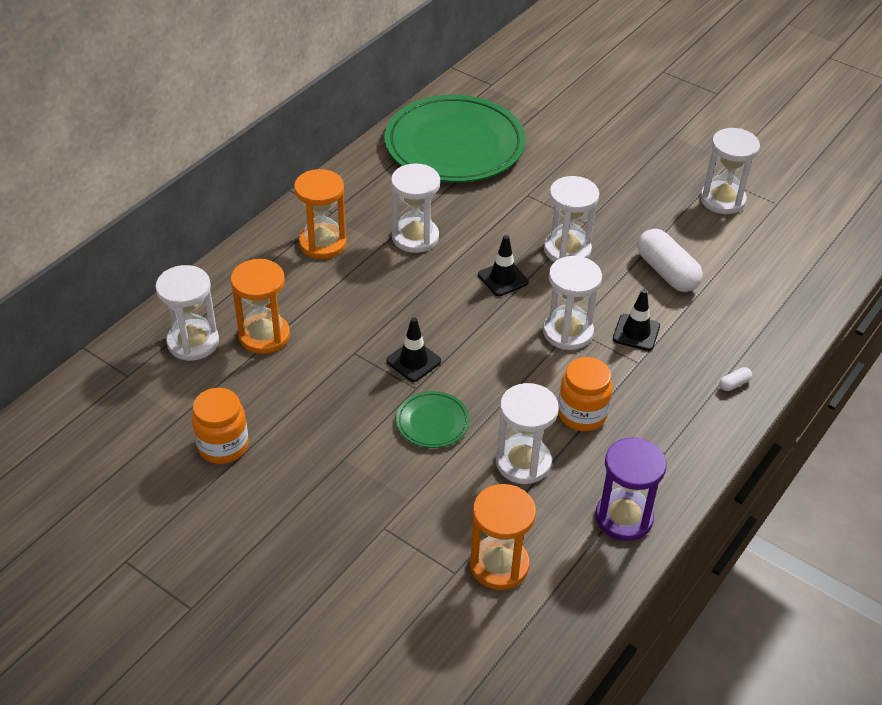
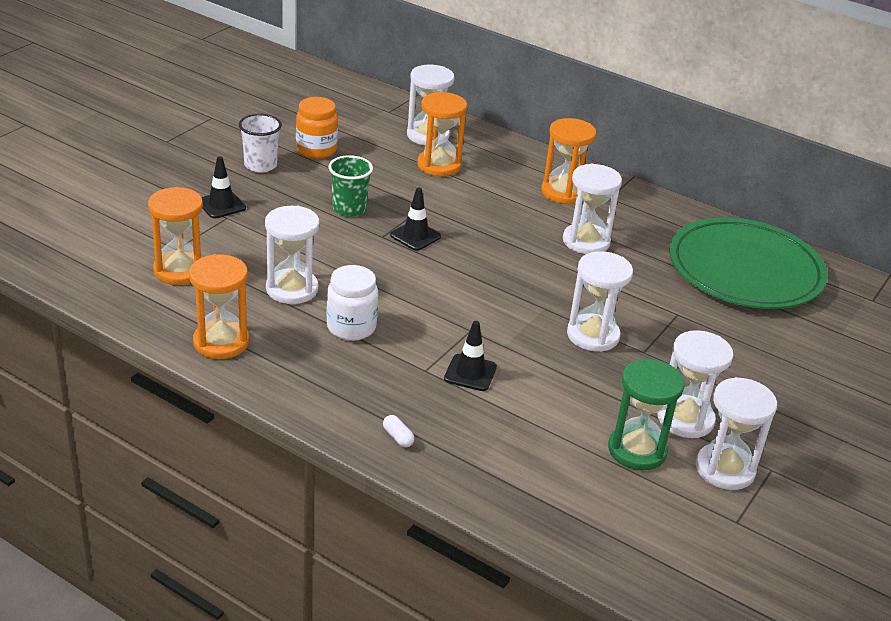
camera: 85 degrees right, 10 degrees down
(260, 500) = (260, 165): none -> white cup
(360, 415) = (349, 209): none -> green cup
(432, 422) = (341, 243): green plate -> none
(503, 278) = (537, 291): black traffic cone -> black traffic cone (221, 205)
(567, 332) = (465, 327): white hourglass -> white hourglass (685, 419)
(582, 414) = (351, 327): orange jar -> white jar
(624, 517) = (221, 342): purple hourglass -> orange hourglass
(667, 272) = (573, 406): white capsule -> none
(713, 242) = (637, 450): none -> green hourglass

